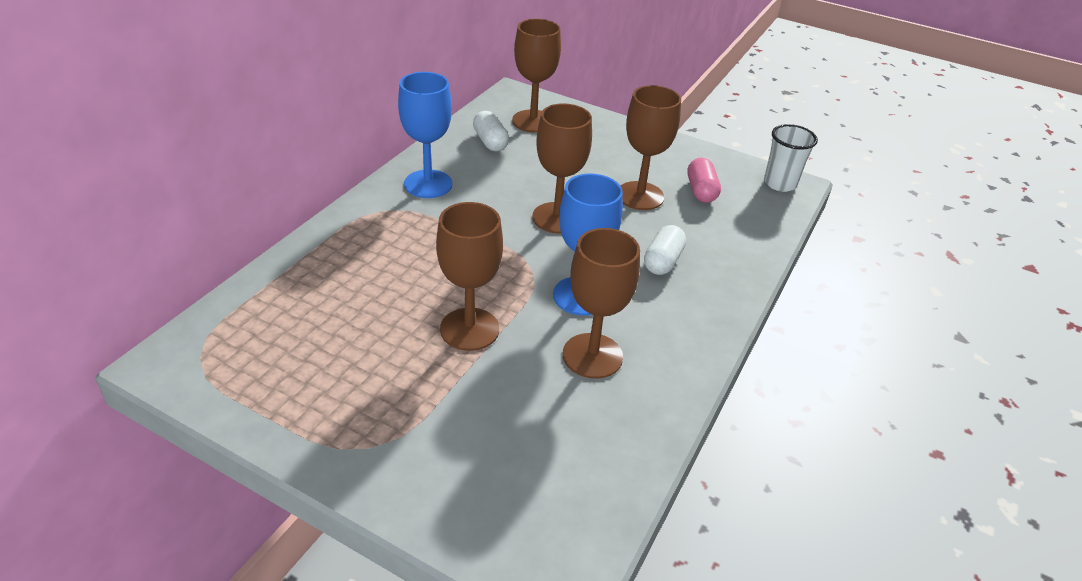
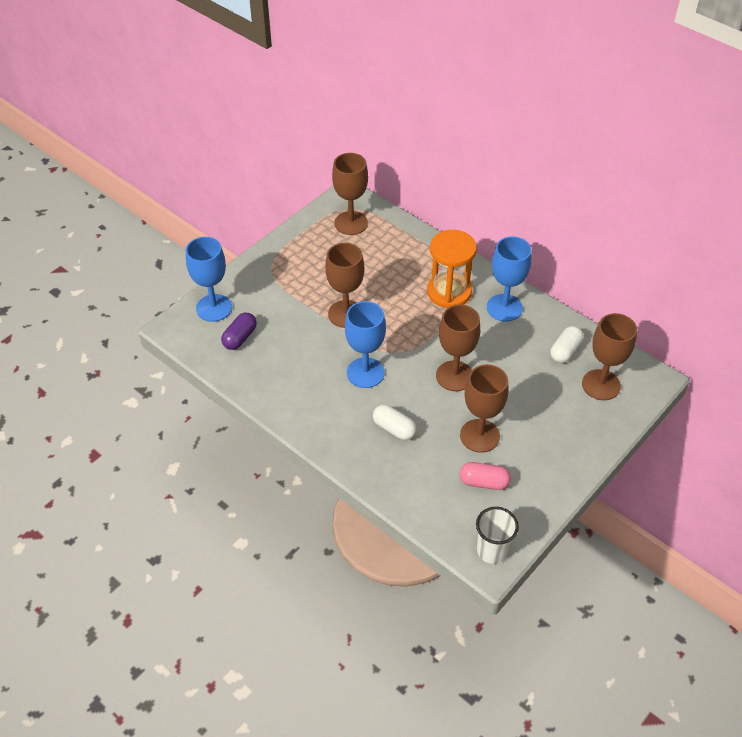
camera: 105 degrees right, 10 degrees up
(405, 230) = (449, 292): none -> orange hourglass
(490, 142) = (565, 351): white capsule -> white capsule turned 45 degrees counterclockwise
(492, 519) = (214, 308): none -> blue goblet
(557, 459) = (240, 338): none -> purple capsule
(592, 356) = (310, 368): brown goblet -> brown goblet (351, 223)

